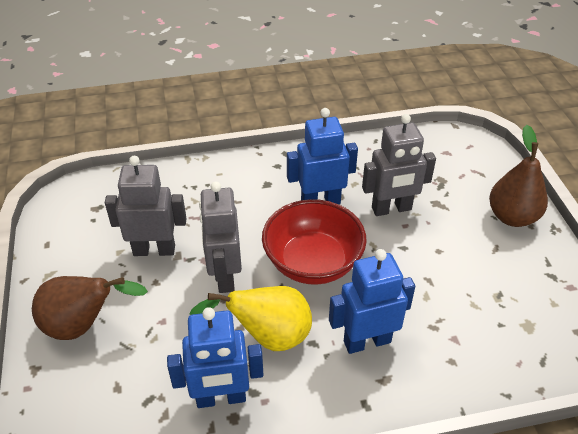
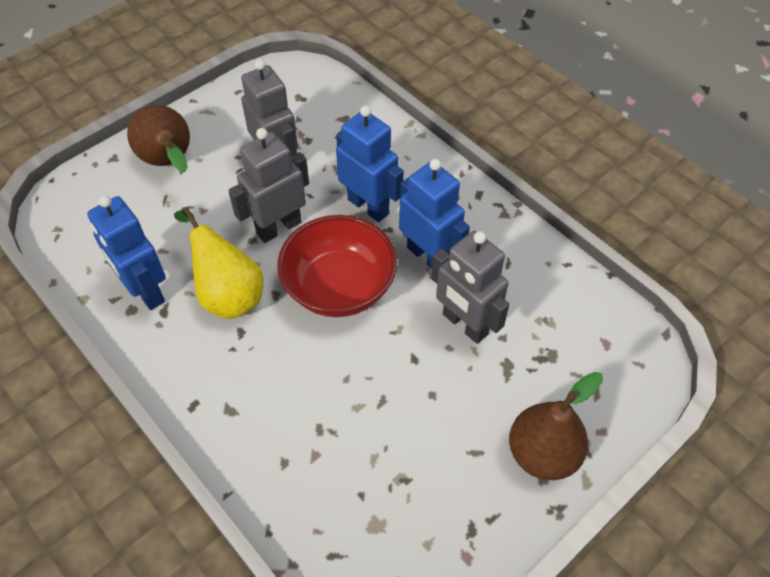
camera: 60 degrees right, 10 degrees up
(367, 341) = (267, 376): blue robot -> blue robot (368, 206)

